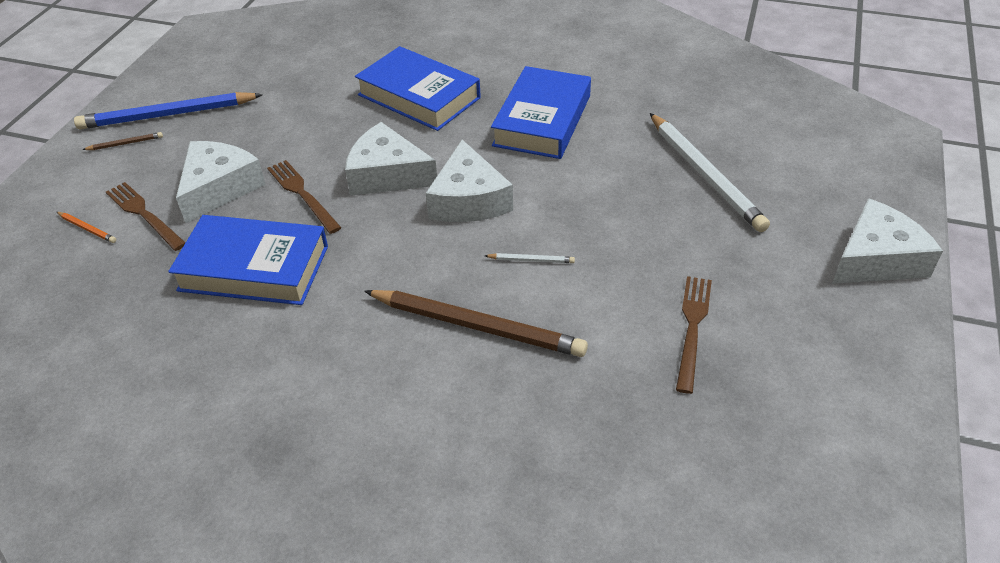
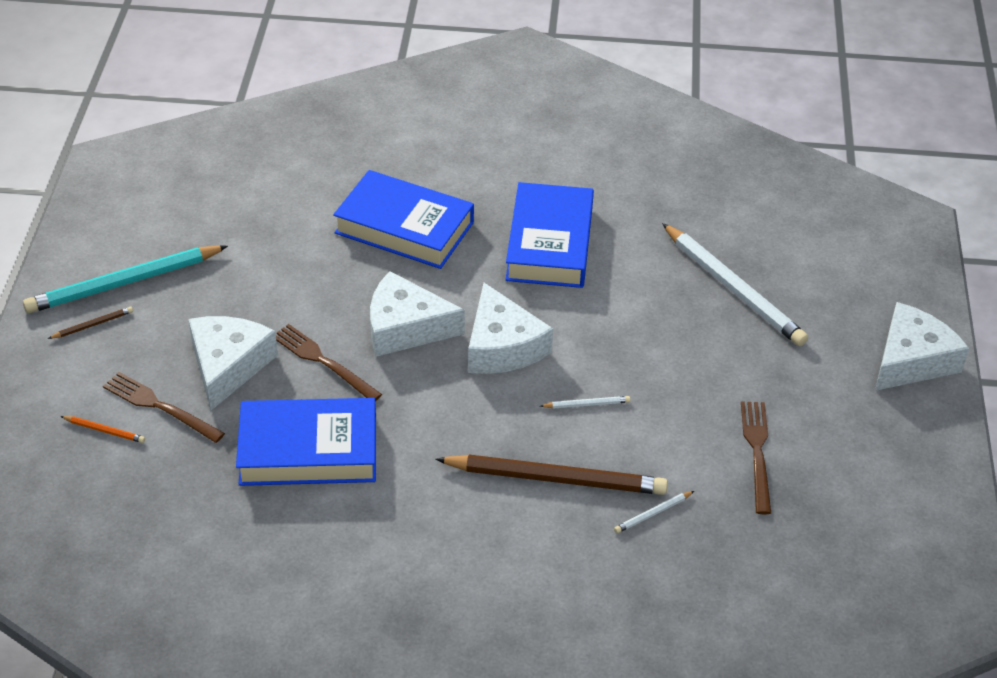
camera: 15 degrees left, 0 degrees up
(168, 115) = (124, 283): blue pencil -> turquoise pencil
(565, 375) = (653, 513): none -> white pencil

